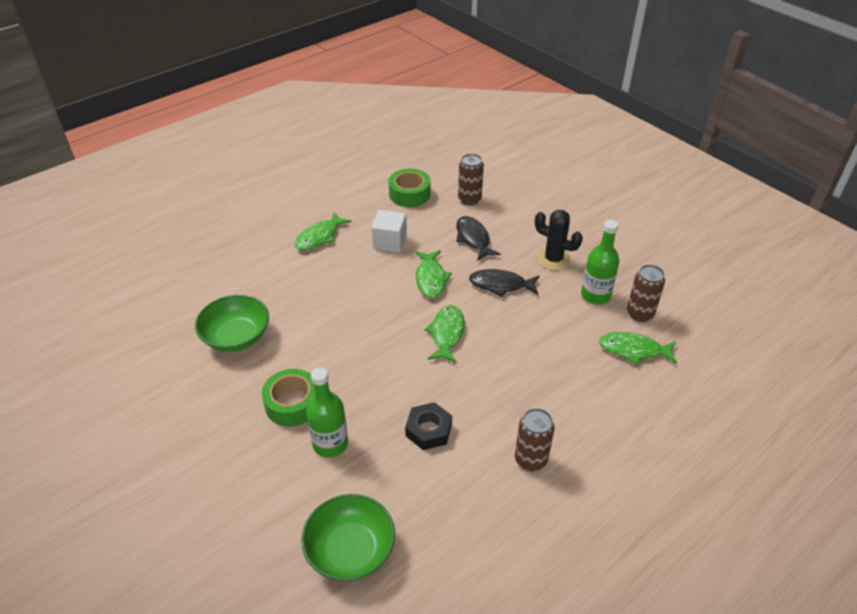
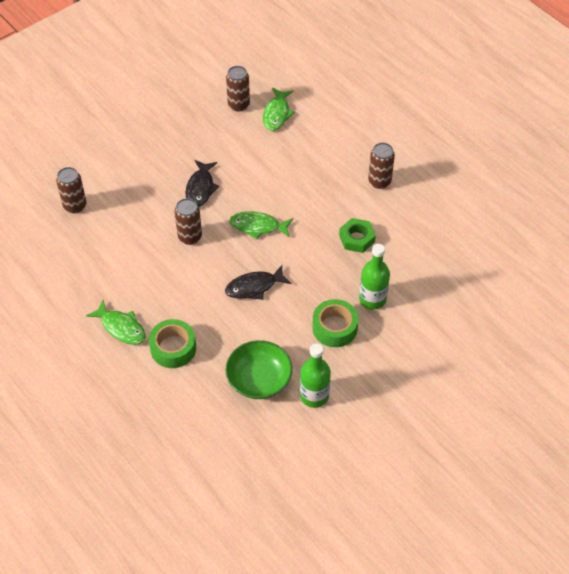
camera: 90 degrees left, 10 degrees up
(350, 550) = (458, 281): green bowl -> none
(390, 242) = (135, 269): white cube -> none
(409, 194) = (59, 254): green tape -> green tape (173, 348)
(428, 430) = (357, 238): black nut -> green nut
(431, 279) = (190, 237): green fish -> brown can
(473, 239) = (136, 205): black fish -> black fish (254, 287)
(553, 259) = (169, 150): black cactus -> none
(595, 295) = (216, 128): green bottle -> green bottle (314, 396)

